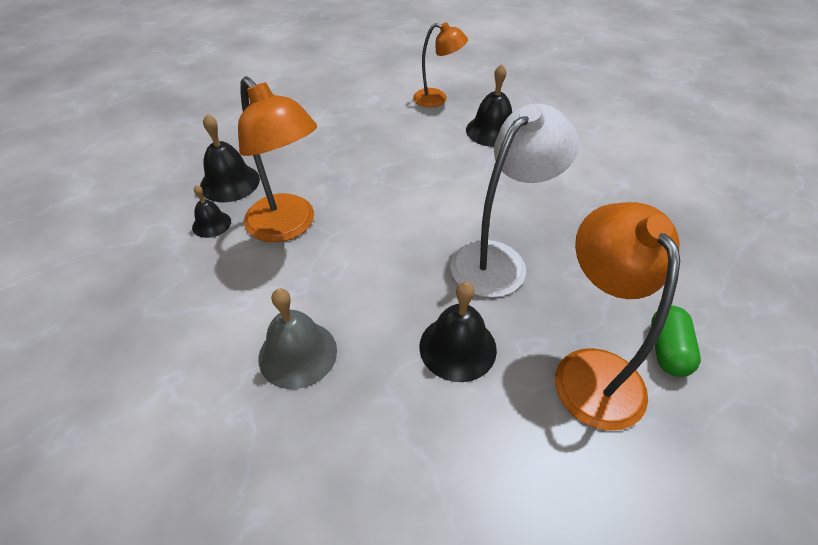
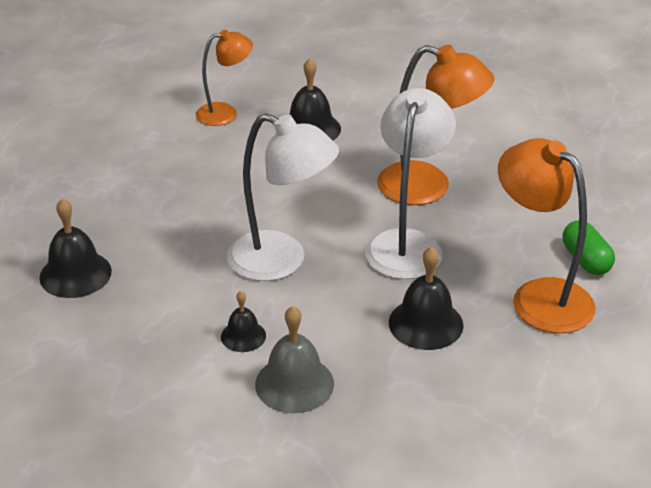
camera: 30 degrees left, 10 degrees down
(211, 224) = (98, 318): black bell -> black bell (243, 336)
(288, 226) = (183, 290): orange lamp -> orange lamp (428, 187)
(381, 233) = (281, 261): none -> white lamp

